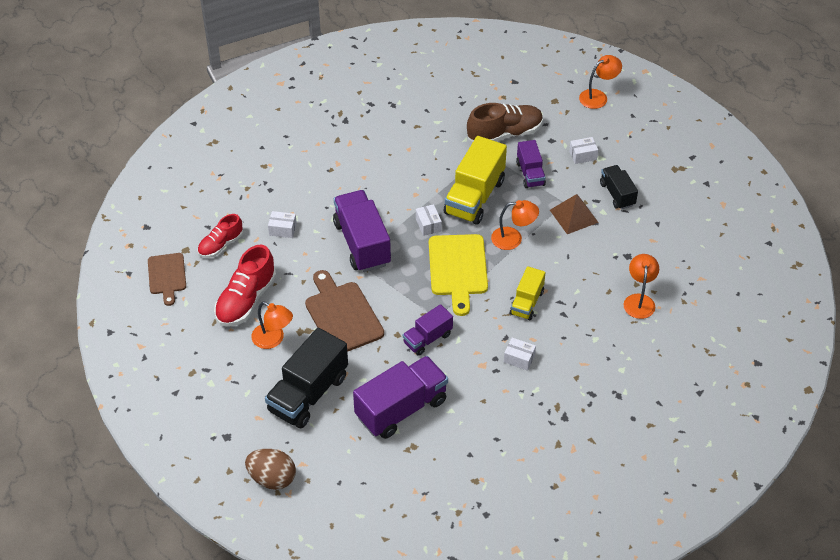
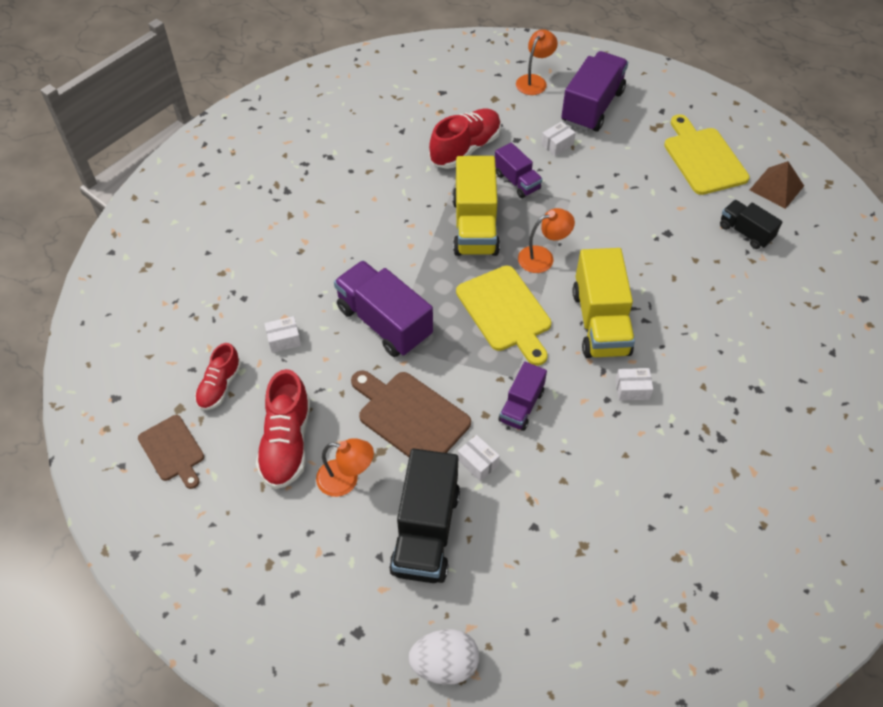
camera: 25 degrees left, 5 degrees up
(272, 478) = (444, 664): brown egg -> white egg
(401, 408) = (542, 504): purple truck -> purple truck (592, 107)
(428, 225) = (444, 274): white box -> white box (478, 462)
(505, 134) = (465, 148): brown shoe -> red shoe
(527, 303) = (600, 322): yellow truck -> yellow truck, size x1.77
(574, 216) = (588, 210): brown pyramid -> brown pyramid (776, 187)
(617, 194) = (616, 172): black truck -> black truck (745, 232)
(639, 300) = (710, 276): orange lamp -> none
(700, 207) = (703, 158): none -> yellow cutting board

